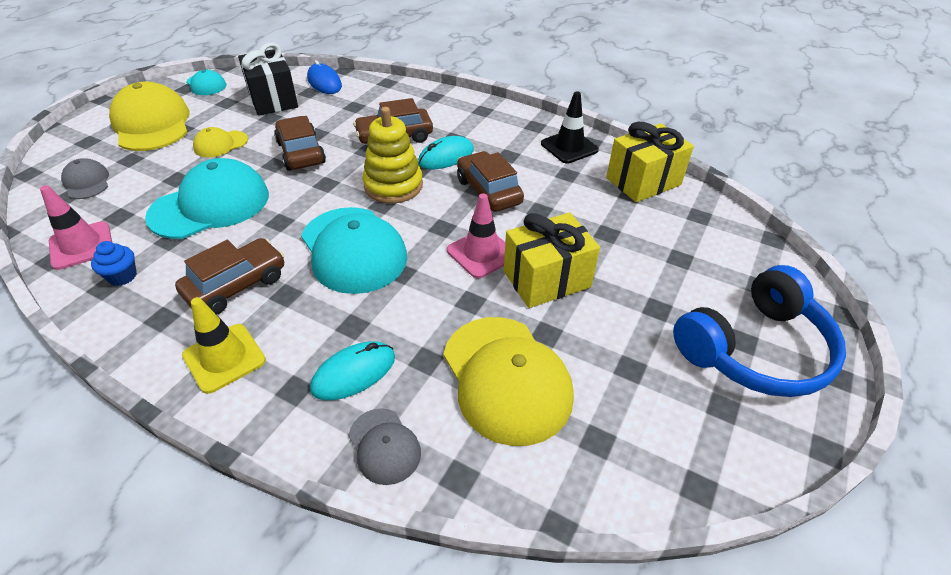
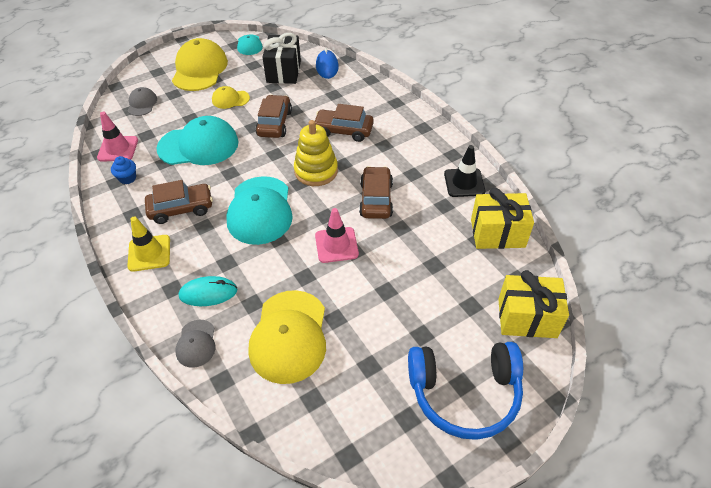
camera: 30 degrees right, 5 degrees up
(446, 157) = (367, 159): turquoise mouse -> none
(546, 279) = (364, 281): yellow gift -> yellow gift (527, 318)

